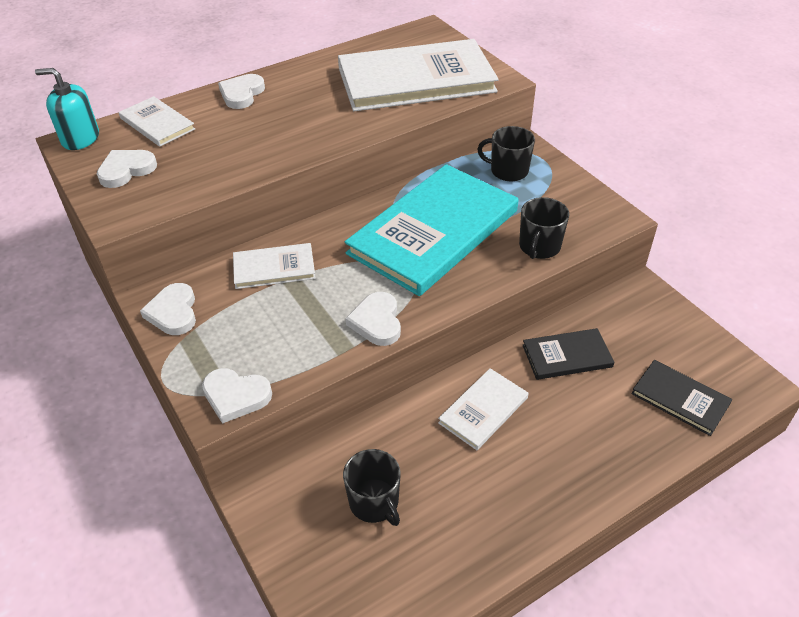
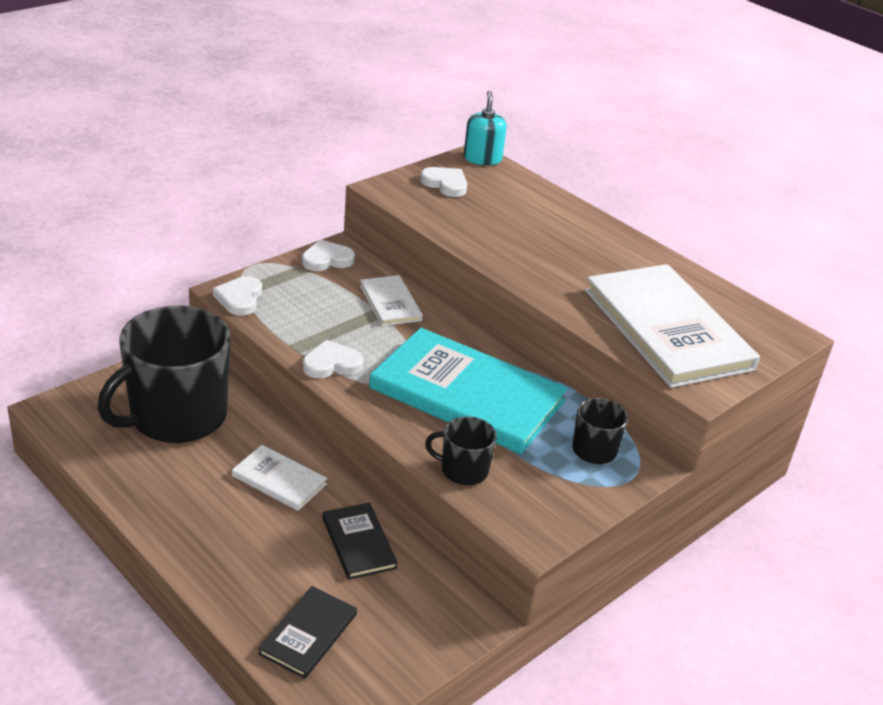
camera: 75 degrees right, 10 degrees down
(157, 124) = (518, 189): white book -> none
(242, 94) = (586, 226): white heart -> none
(374, 502) = (176, 417): black mug -> black mug, size x2.21

